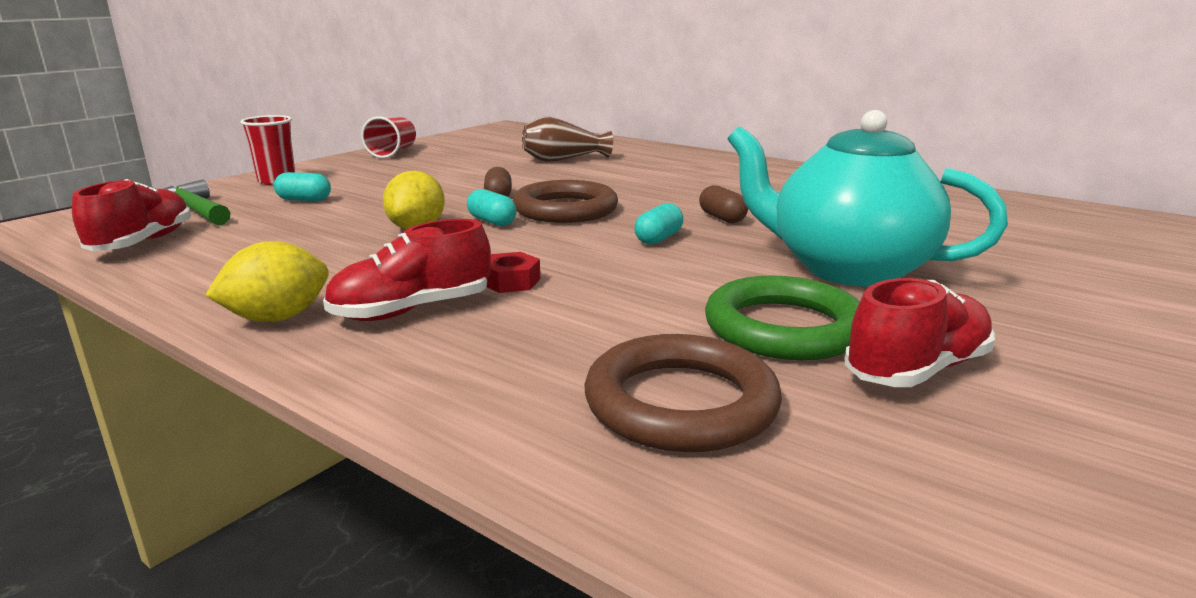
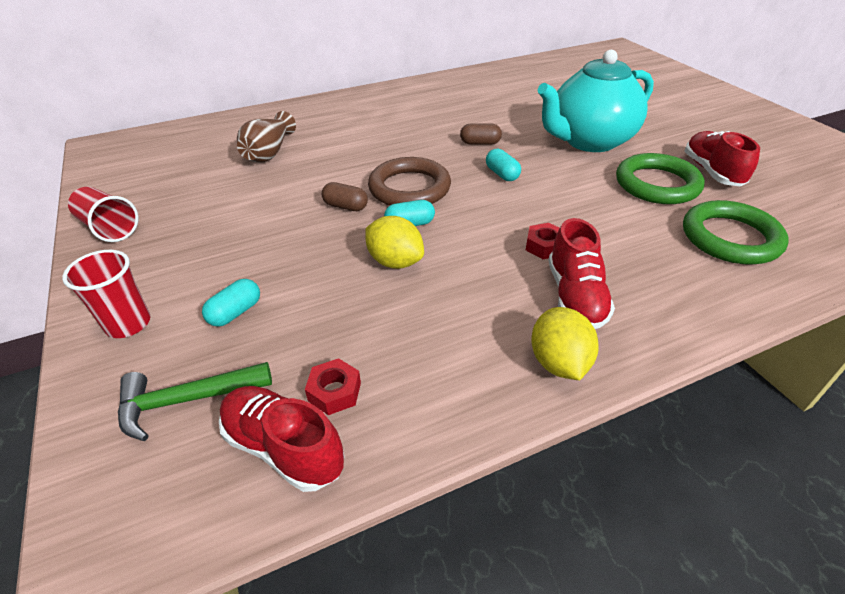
camera: 60 degrees left, 20 degrees up
(211, 244) = (334, 392): none -> red nut
(681, 403) = (730, 238): brown ring -> green ring

